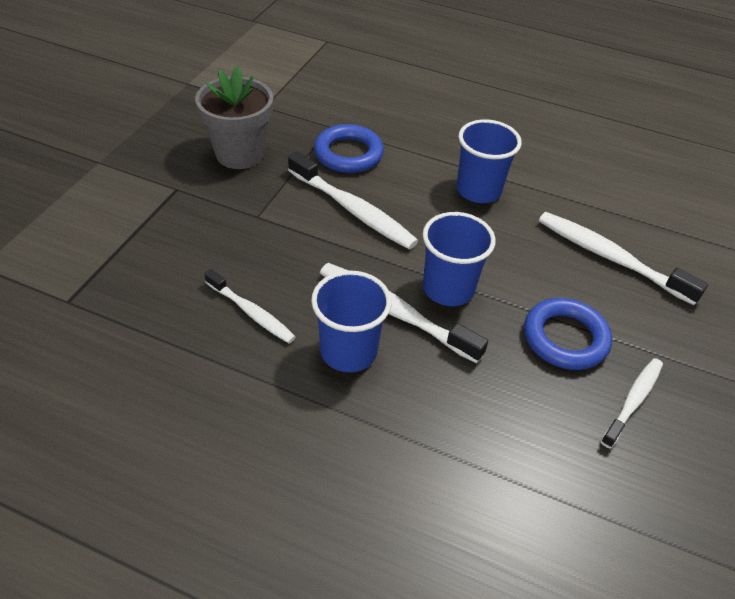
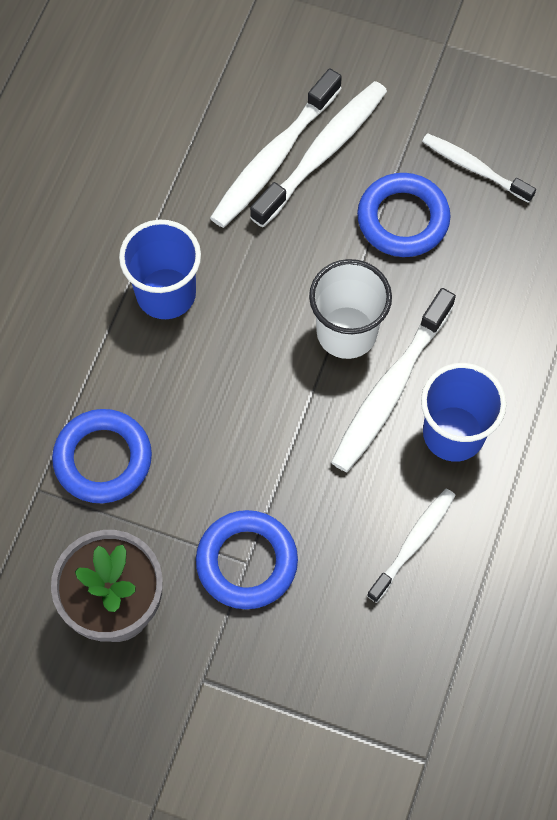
camera: 90 degrees left, 20 degrees up
(257, 216) = (247, 562): none -> blue ring
(353, 210) = (222, 444): white toothbrush -> white toothbrush (323, 152)
(448, 289) = (346, 332): blue cup -> white cup

